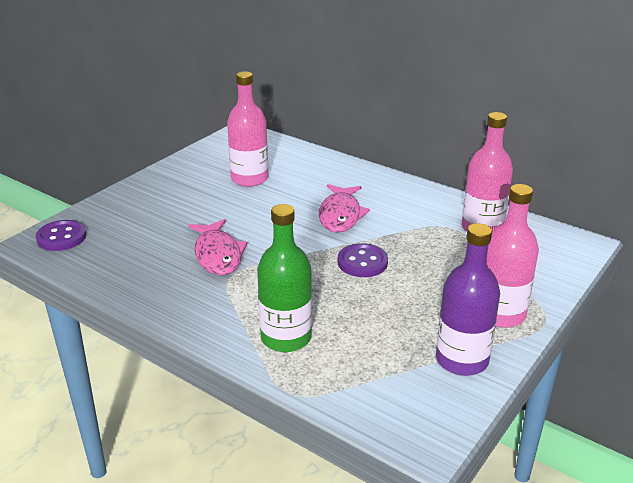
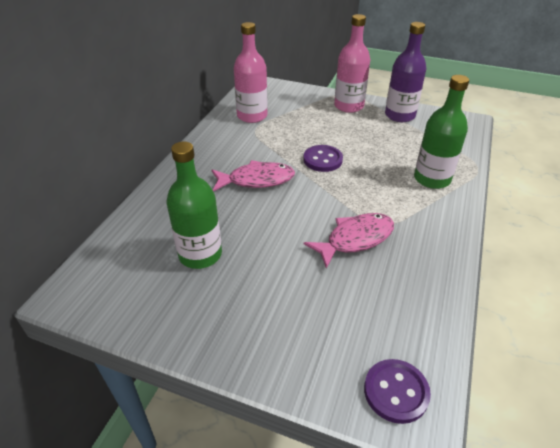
camera: 105 degrees left, 10 degrees up
(249, 179) = (200, 254): pink bottle -> green bottle

